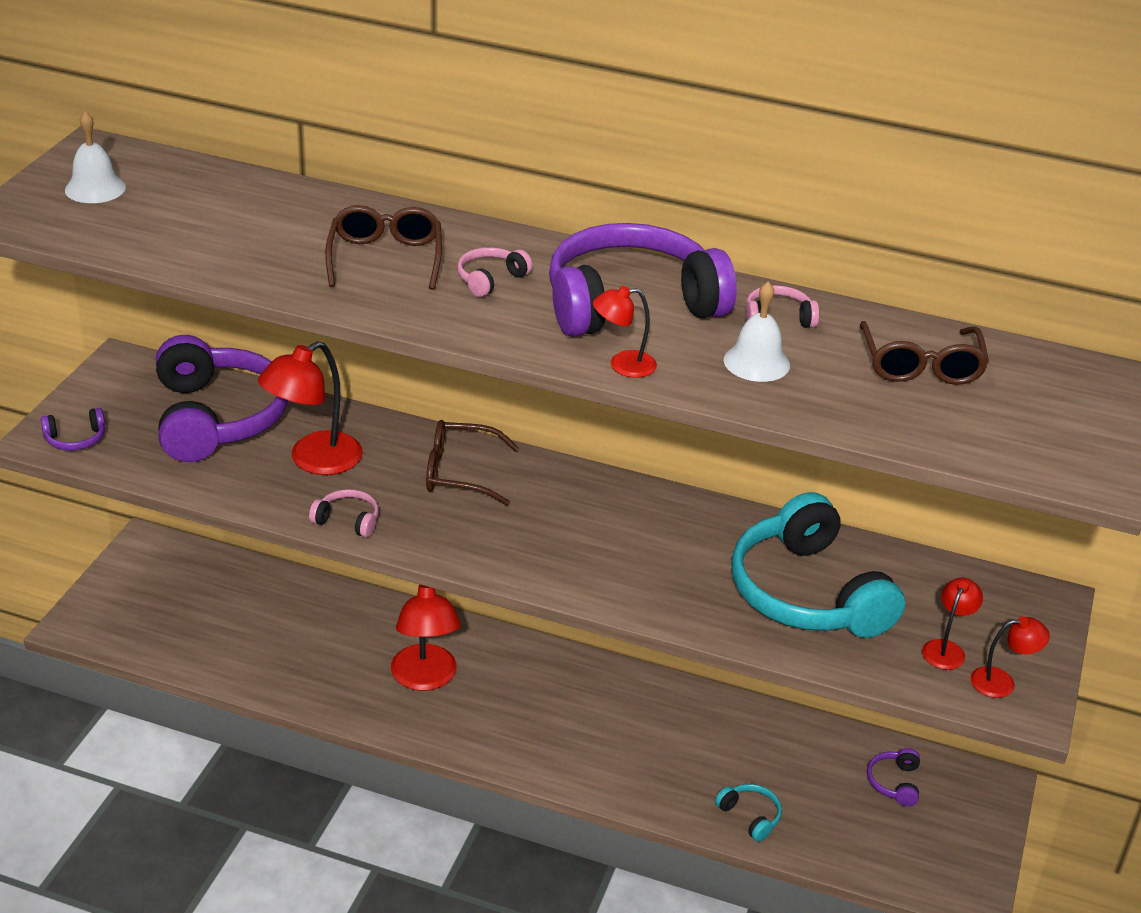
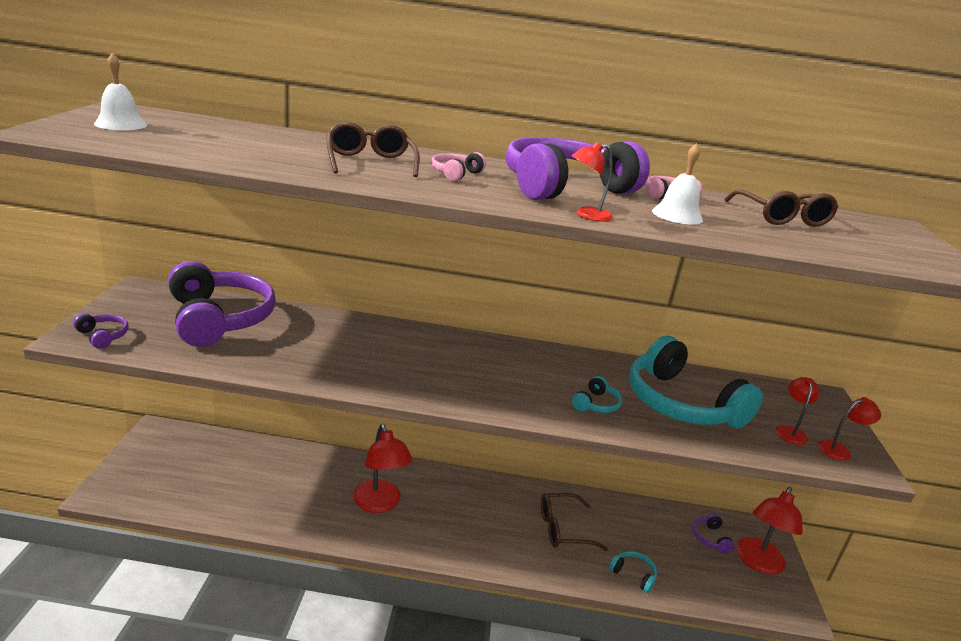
camera: 15 degrees left, 10 degrees down
(75, 439) = (103, 336): purple headphones -> purple headphones turned 105 degrees counterclockwise
(314, 460) = (300, 342): red lamp -> red lamp (758, 563)
(348, 520) = (337, 378): pink headphones -> none
(459, 473) = (410, 344): brown glasses -> brown glasses (563, 529)
(681, 584) = (596, 404): none -> turquoise headphones

